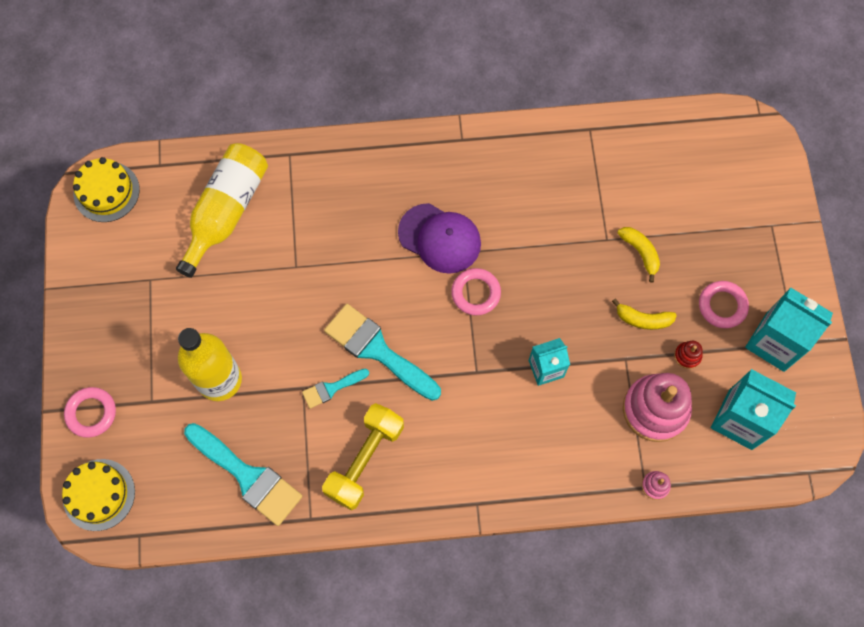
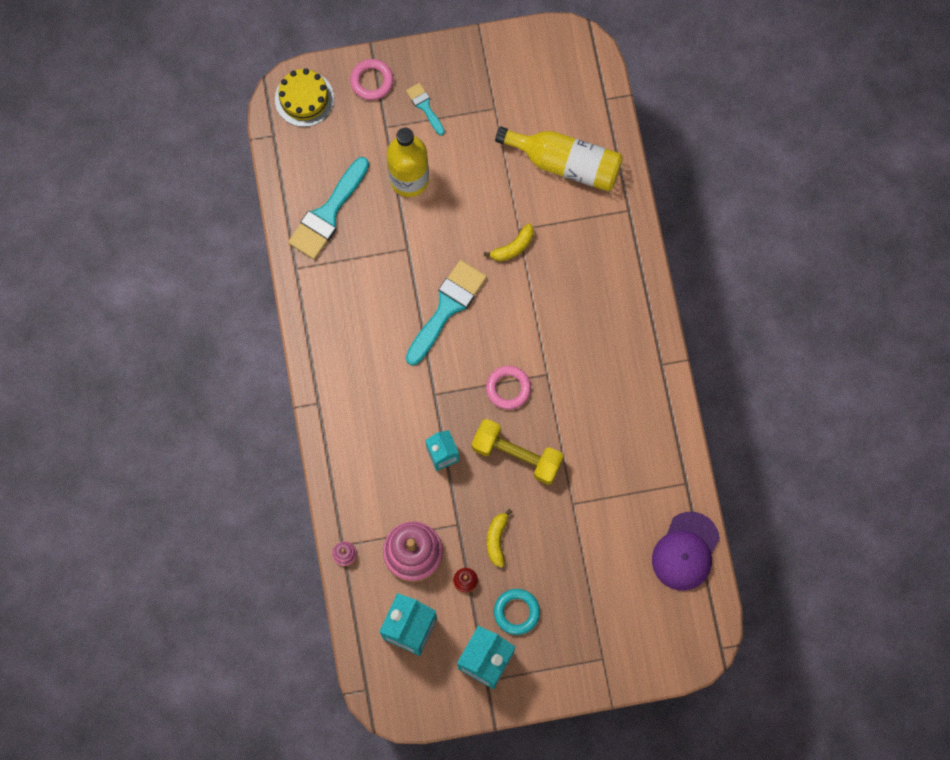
camera: 85 degrees right, 5 degrees up
(106, 192) = (574, 58): yellow cake -> none
(331, 388) = (409, 273): turquoise brush -> turquoise brush (425, 106)
(365, 460) = (348, 307): yellow dumbbell -> yellow dumbbell (517, 455)
(439, 238) = (558, 352): purple cap -> purple cap (685, 551)
(640, 252) = (562, 535): yellow banana -> yellow banana (513, 247)
(722, 306) = (516, 612): pink ring -> turquoise ring

